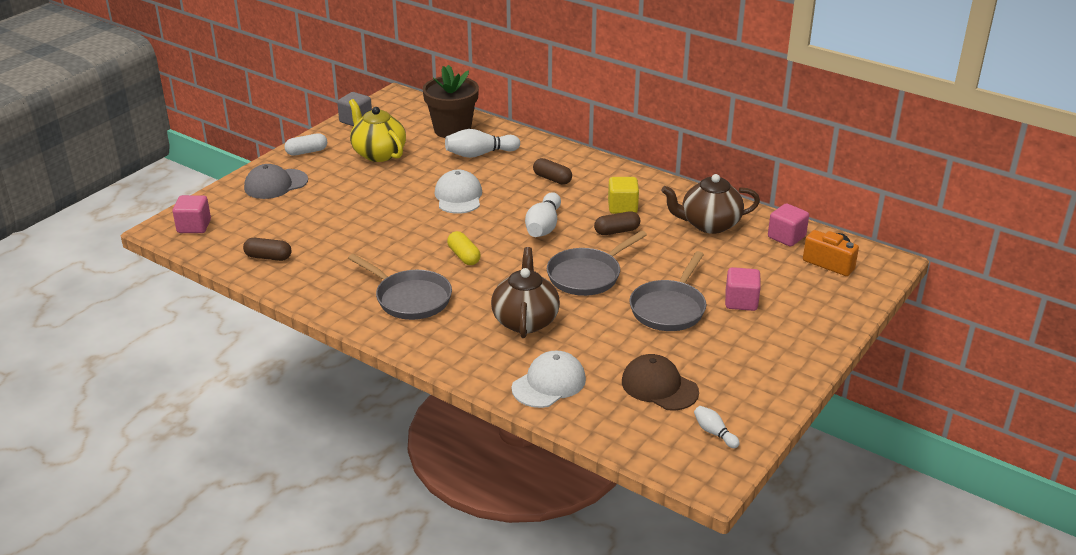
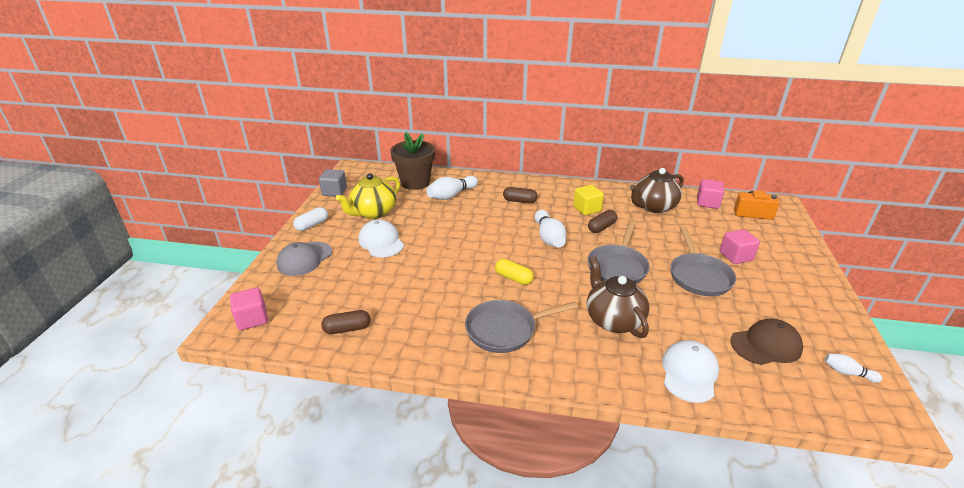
camera: 25 degrees left, 0 degrees up
(378, 153) = (373, 213): yellow teapot -> yellow teapot turned 75 degrees counterclockwise
(410, 298) = (505, 330): grey pan -> grey pan turned 150 degrees clockwise
(458, 196) = (465, 230): white cap -> white cap (381, 242)
(659, 386) = (766, 345): brown cap -> brown cap turned 150 degrees clockwise

